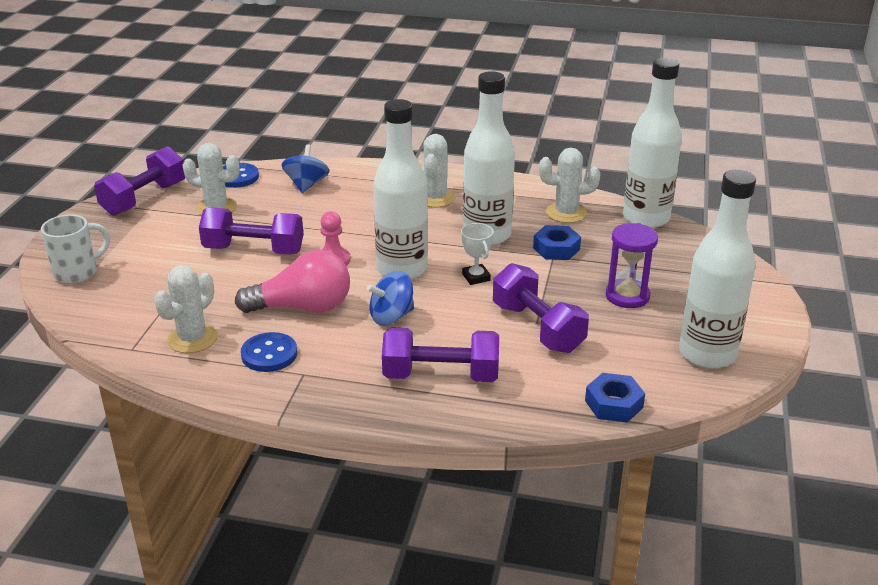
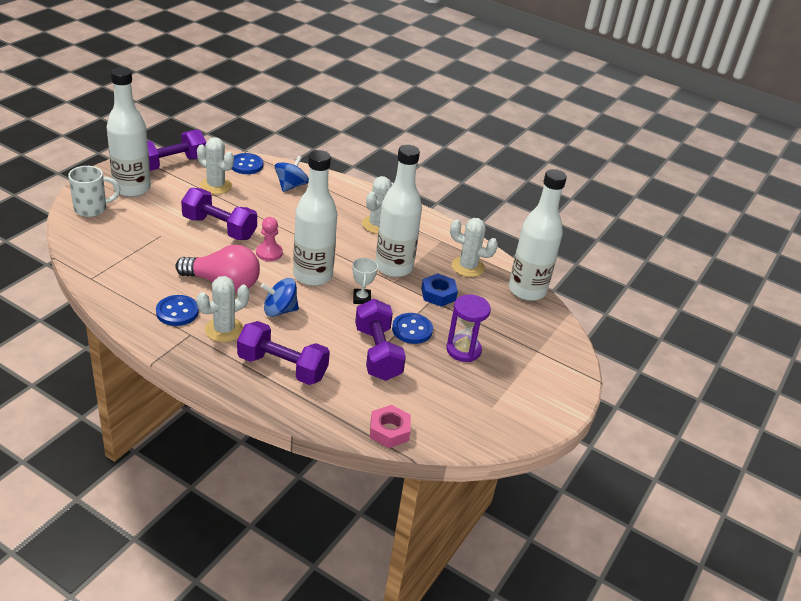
camera: 15 degrees right, 5 degrees up
(192, 339) = (134, 283): white cactus -> white cactus (224, 330)
(556, 292) = (412, 330): none -> blue button
(613, 404) = (389, 431): blue nut -> pink nut
(707, 354) = (488, 416): white bottle -> white bottle (132, 188)

